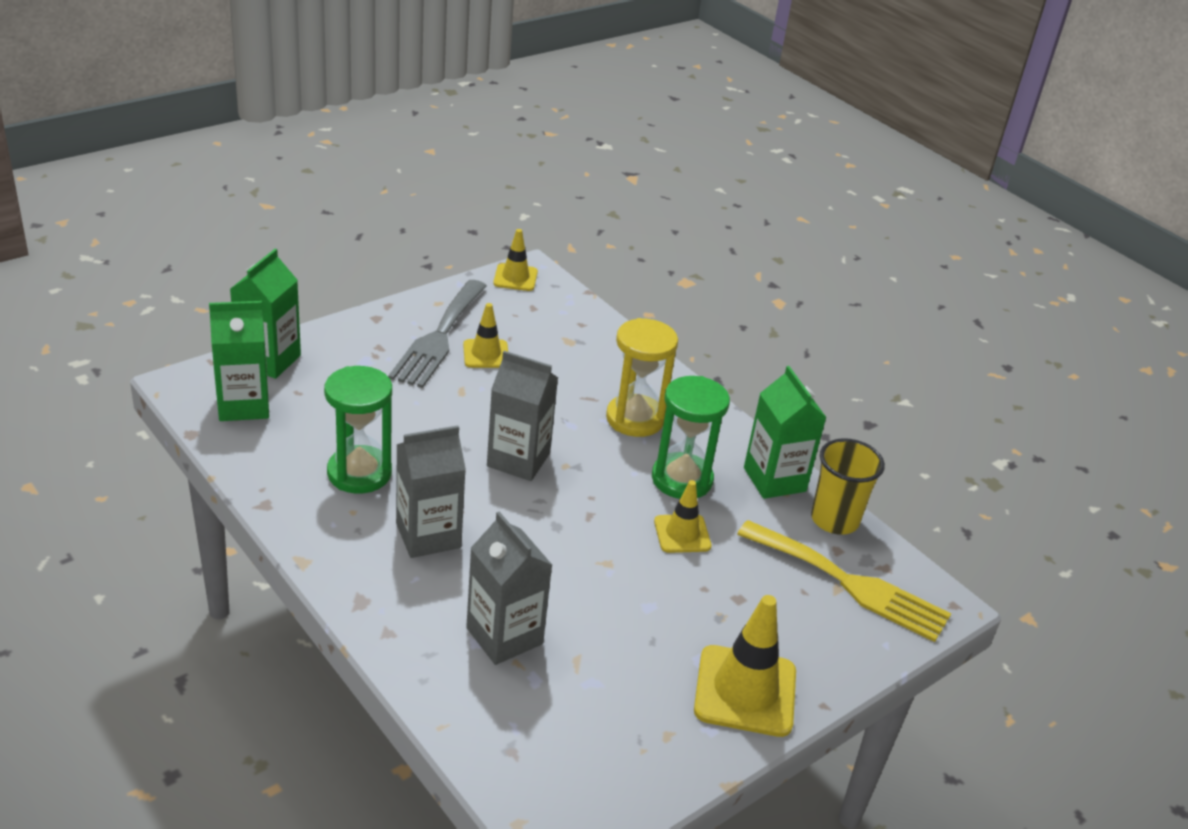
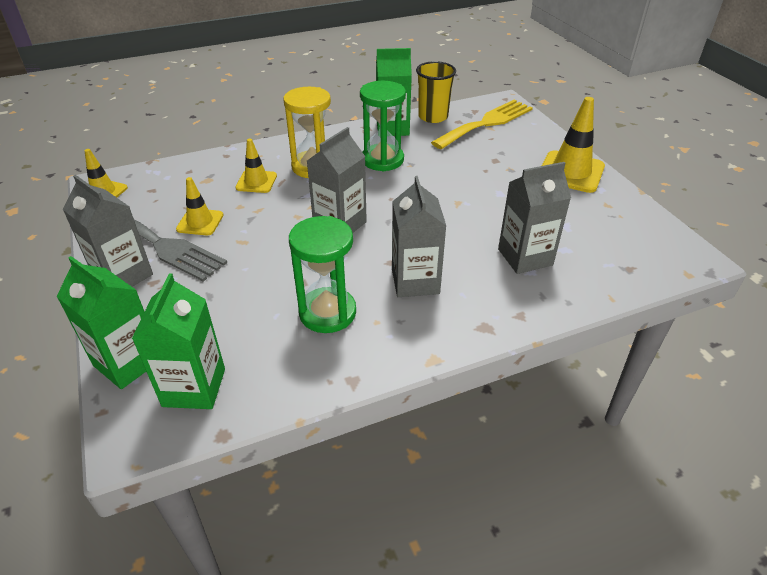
camera: 70 degrees left, 5 degrees up
(383, 327) = (123, 276): none -> grey carton
(682, 534) = (435, 169): yellow traffic cone -> yellow traffic cone (256, 182)

